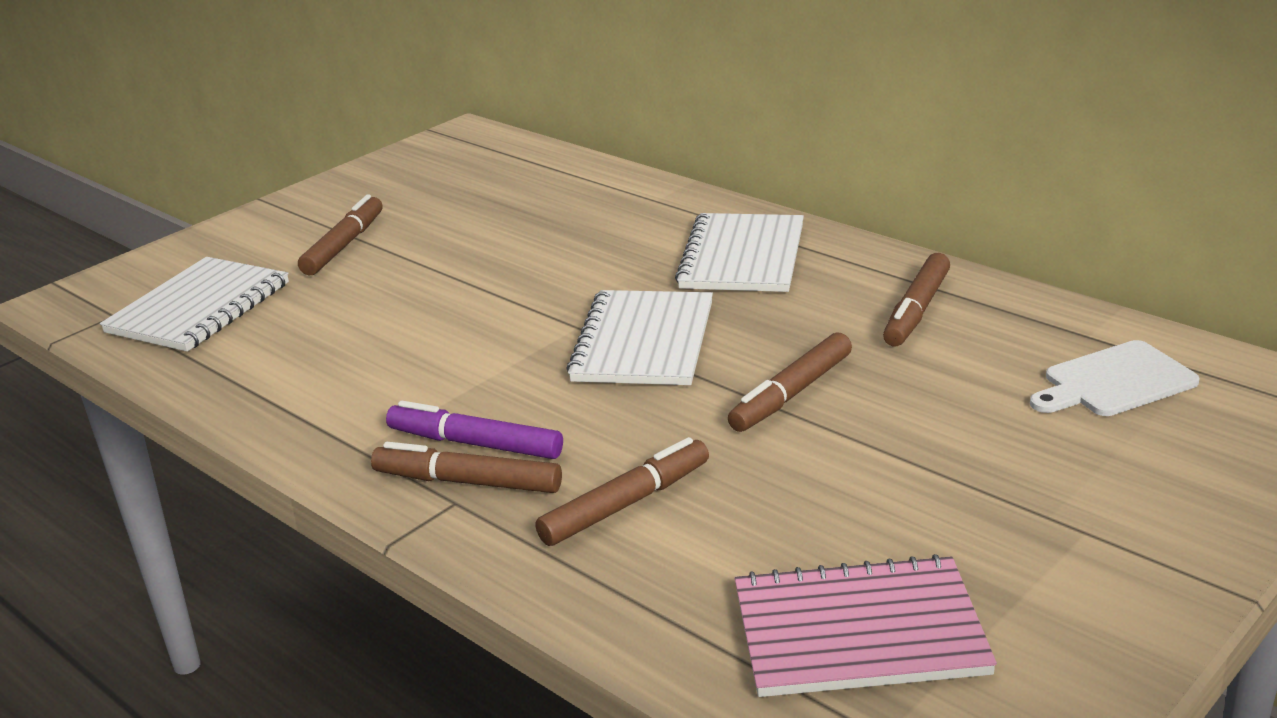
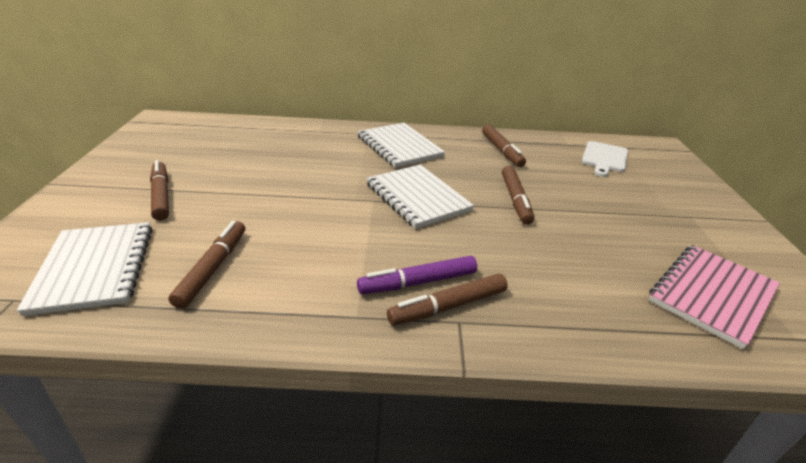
camera: 45 degrees left, 5 degrees up
(626, 504) = (538, 281): brown marker -> brown marker (213, 268)

